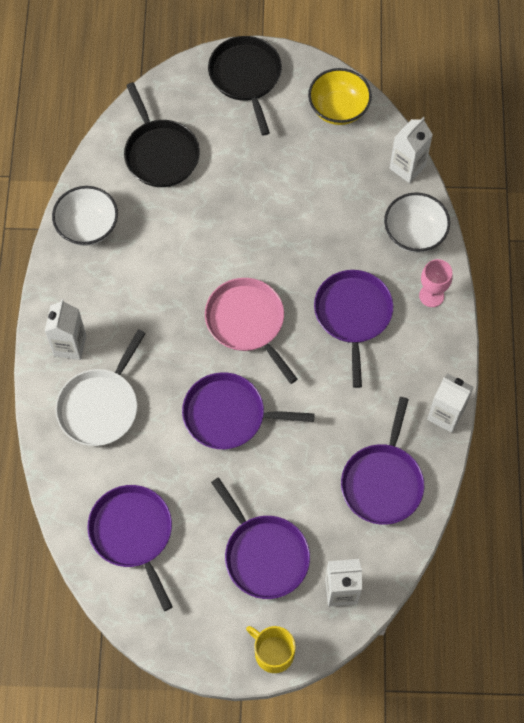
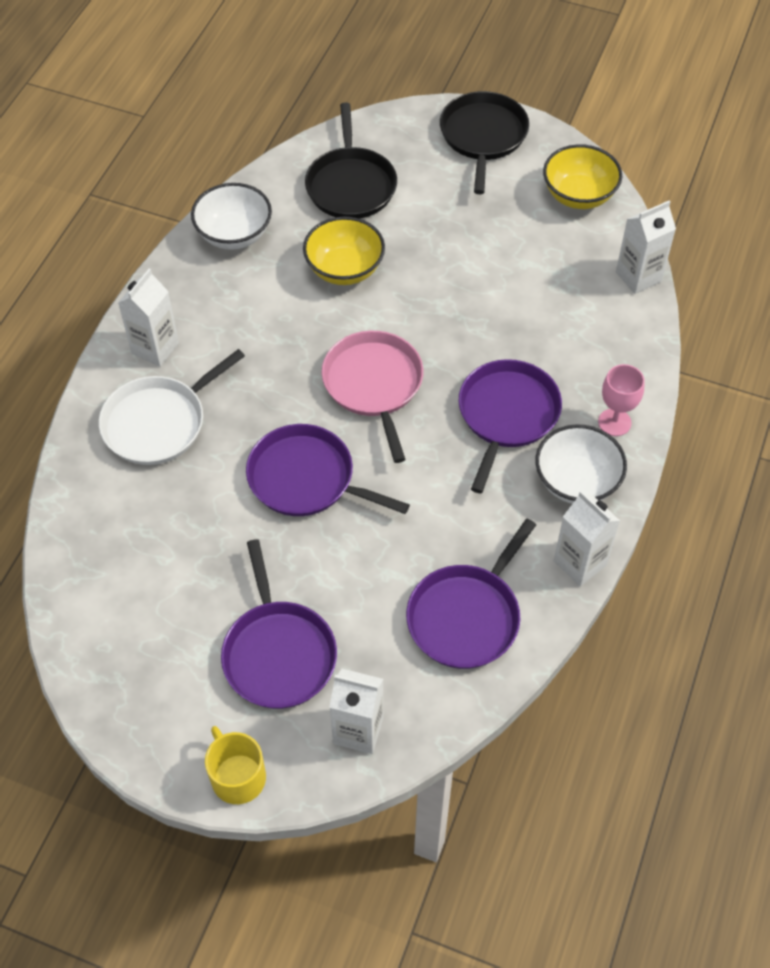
camera: 20 degrees right, 10 degrees down
(133, 533) = (129, 575): purple pan -> none
(186, 230) = (344, 269): none -> yellow bowl
(414, 233) = (619, 349): white bowl -> white bowl (576, 481)

